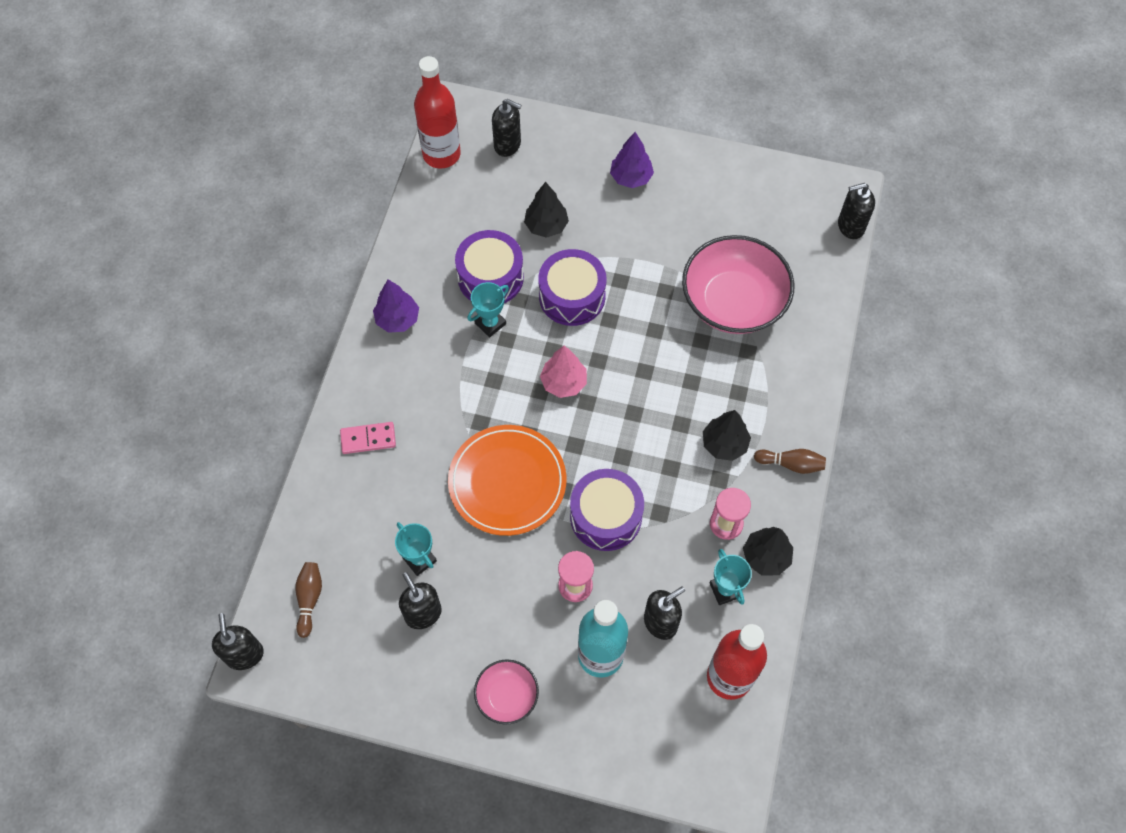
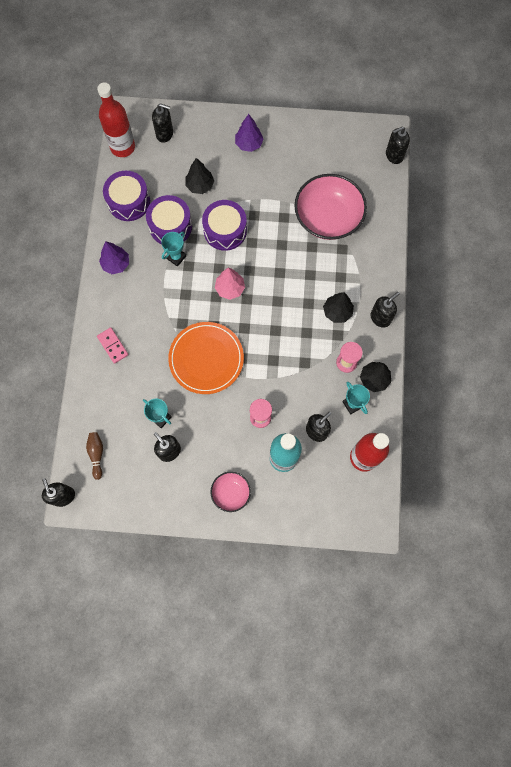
camera: 10 degrees left, 10 degrees up
(368, 439) = (113, 346): pink domino -> pink domino turned 75 degrees clockwise
(606, 516) = (271, 370): purple drum -> purple drum (128, 201)
(791, 464) = (380, 318): brown bowling pin -> black soap dispenser

